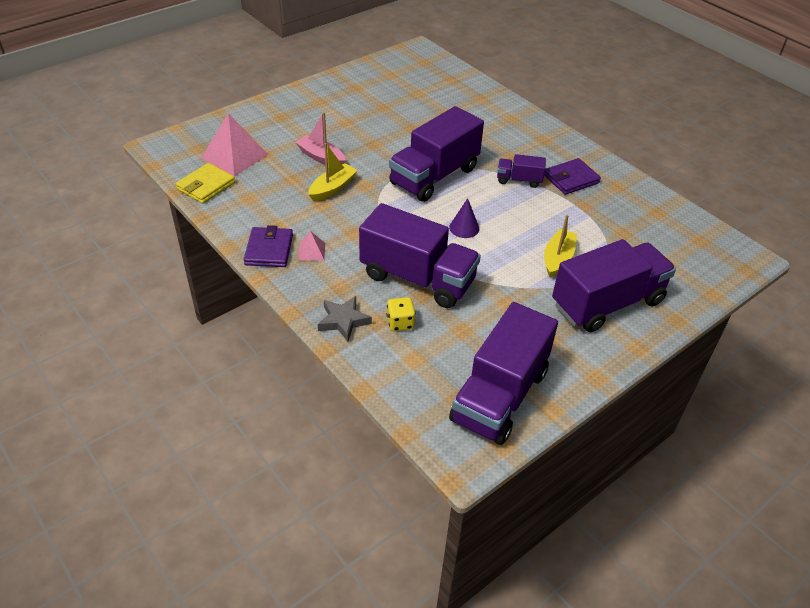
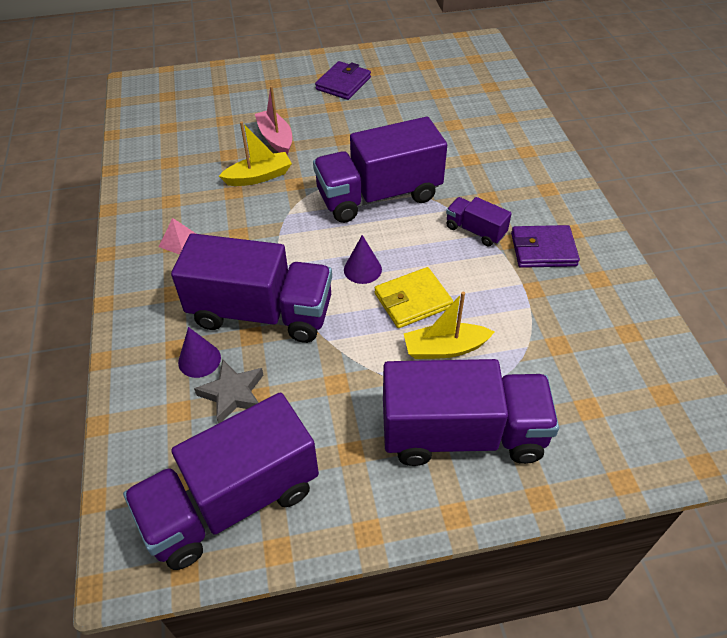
camera: 30 degrees right, 5 degrees up
(206, 186) = (141, 137): yellow wallet -> yellow wallet (412, 300)
(235, 156) = (193, 113): pink pyramid -> none
(269, 250) = (141, 225): purple wallet -> purple wallet (343, 83)
(343, 321) = (144, 334): grey star -> grey star (233, 394)
(400, 323) = (199, 360): yellow dice -> purple cone
(417, 278) = (261, 313): purple truck -> purple truck turned 45 degrees counterclockwise
(558, 258) = (445, 348): yellow boat -> yellow boat turned 150 degrees counterclockwise

